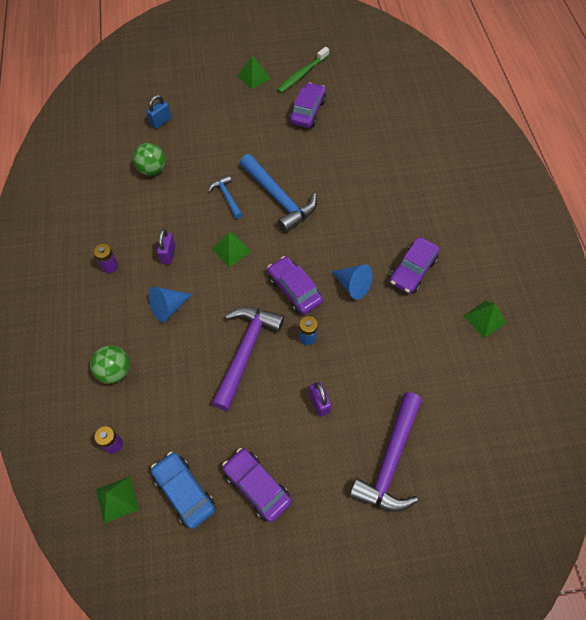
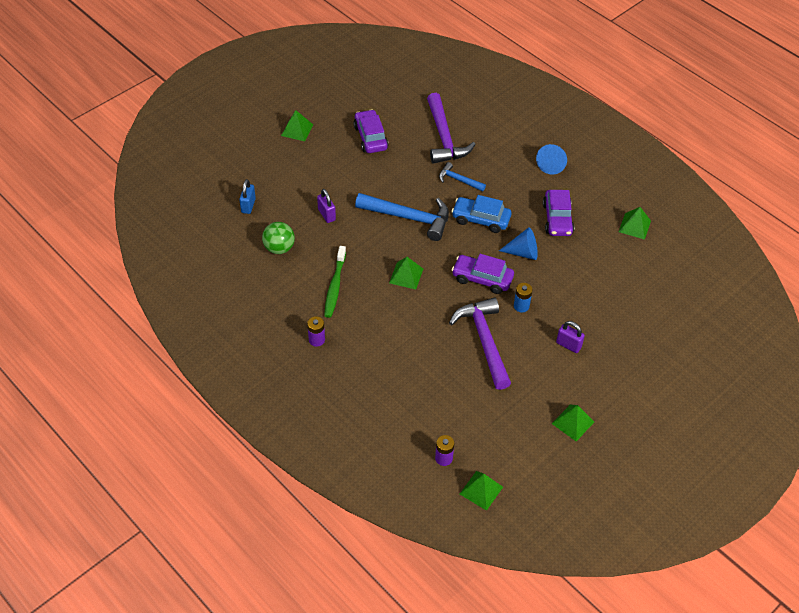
camera: 35 degrees left, 10 degrees down
(115, 371) = (396, 410): green ball -> none
(168, 254) = (357, 305): purple padlock -> purple padlock (326, 215)
(168, 308) = (395, 344): blue cone -> blue cone (551, 164)
(184, 492) = (525, 456): blue car -> blue car (480, 219)
(227, 197) = (364, 238): blue hammer -> blue hammer (458, 180)
(257, 486) = (573, 422): purple car -> green pyramid
(302, 74) = (338, 109): green toothbrush -> green toothbrush (335, 286)
(390, 461) = (648, 353): purple hammer -> purple hammer (444, 137)

